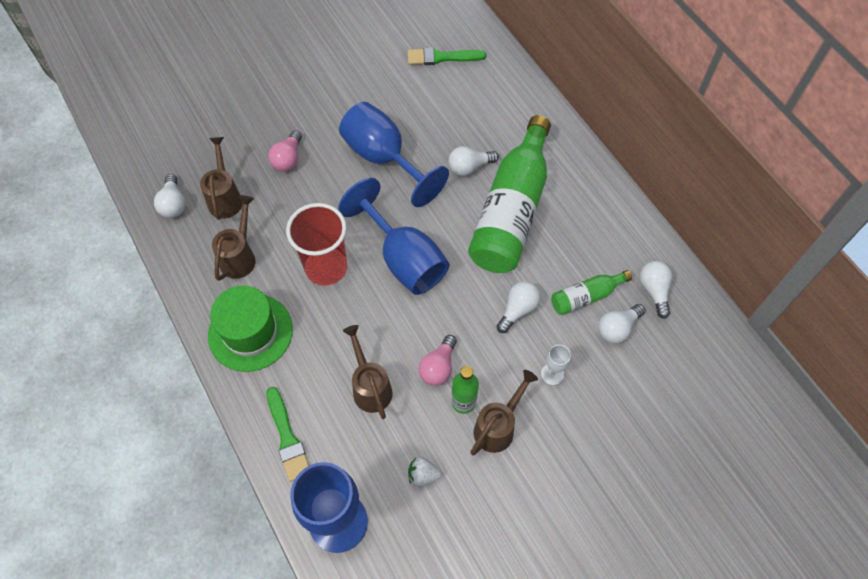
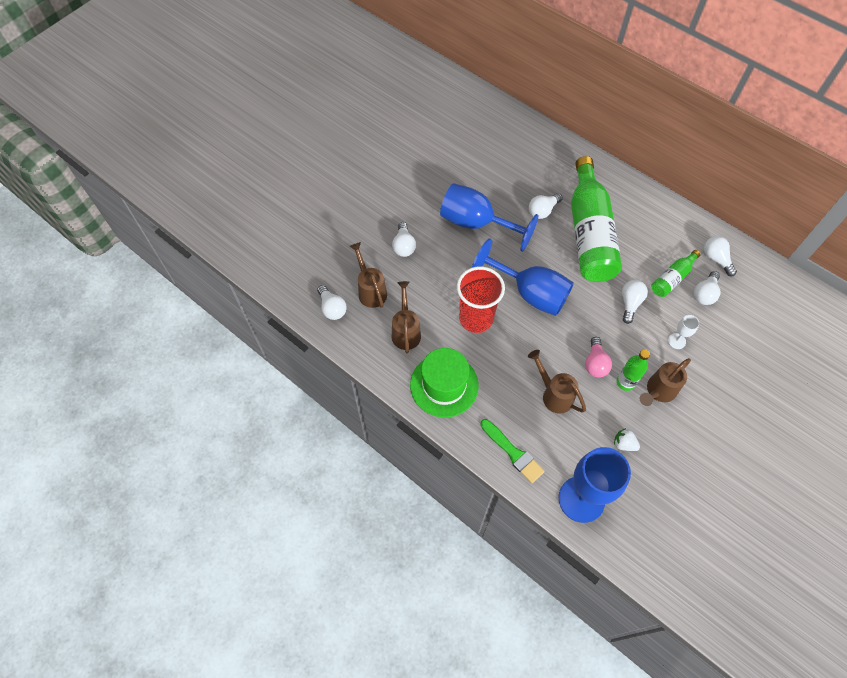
camera: 20 degrees left, 0 degrees up
(288, 159) = (404, 246): pink light bulb -> white light bulb
(423, 475) = (624, 444): white strawberry -> white strawberry turned 45 degrees clockwise
(442, 57) = (480, 135): green brush -> none
(498, 427) = (658, 391): brown watering can -> brown watering can turned 150 degrees counterclockwise

